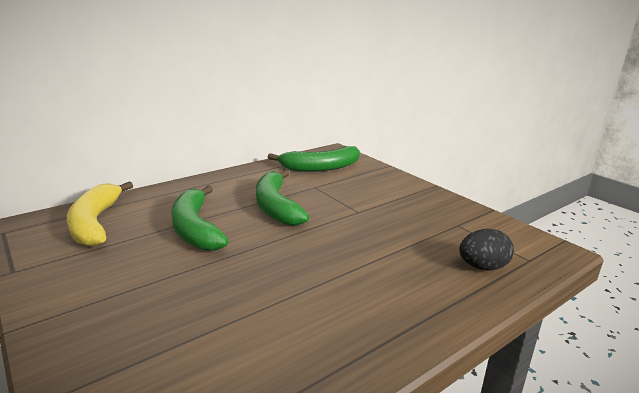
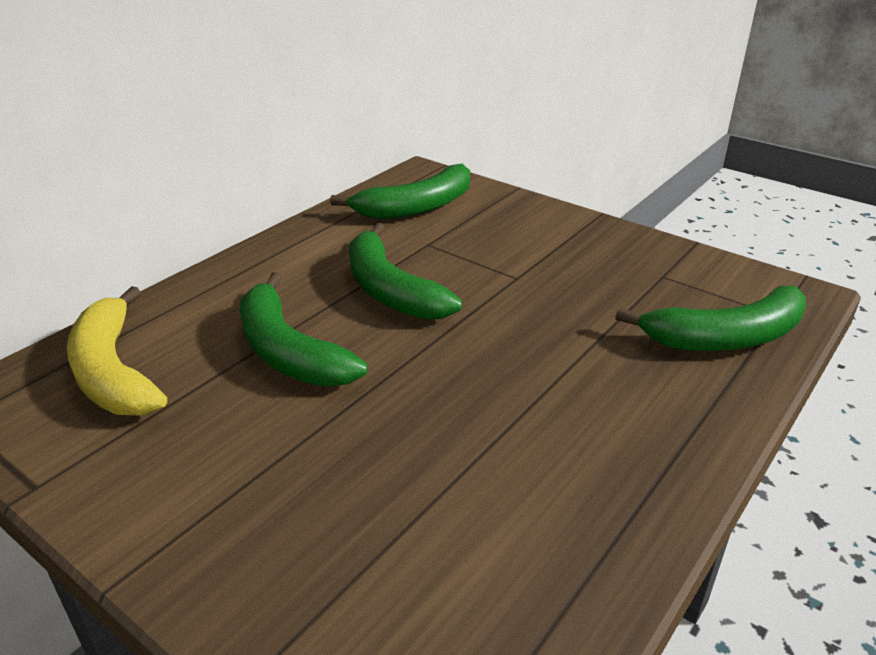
camera: 15 degrees left, 10 degrees up
(482, 267) = (726, 337): black egg -> green banana

